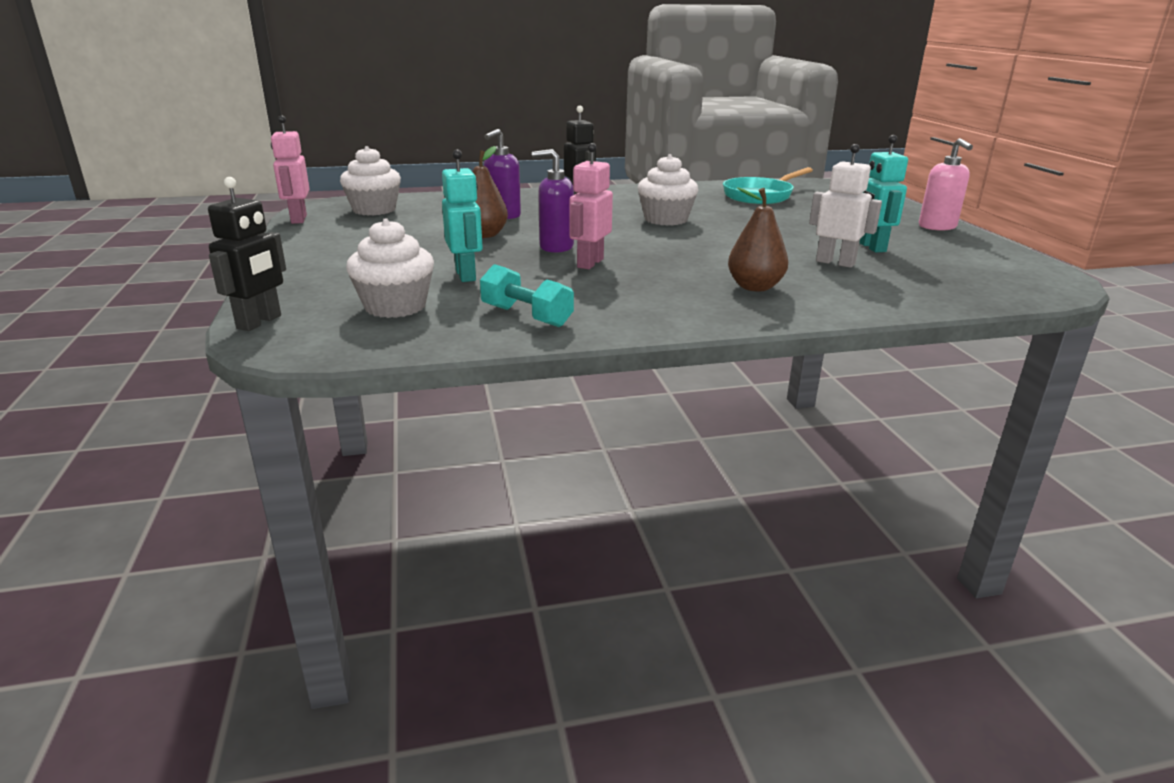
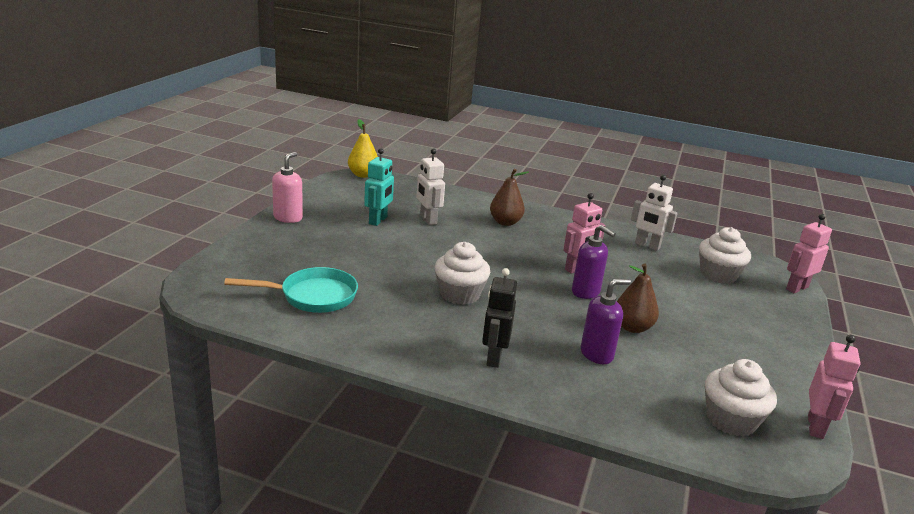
camera: 150 degrees left, 0 degrees up
(260, 322) = (796, 288): black robot -> pink robot
(466, 275) = (667, 285): turquoise robot -> none
(526, 316) = (647, 246): turquoise dumbbell -> white robot
(1057, 289) = (363, 175): none -> yellow pear

